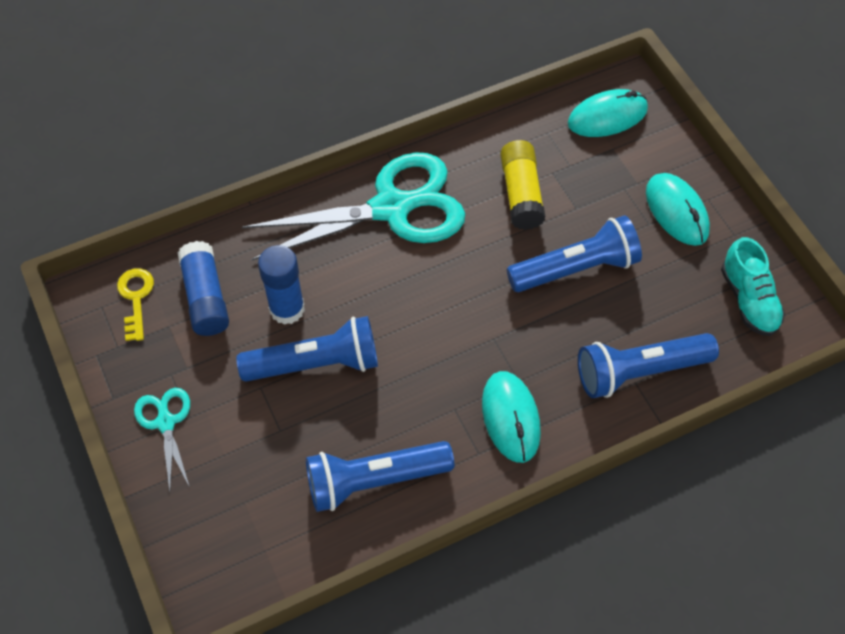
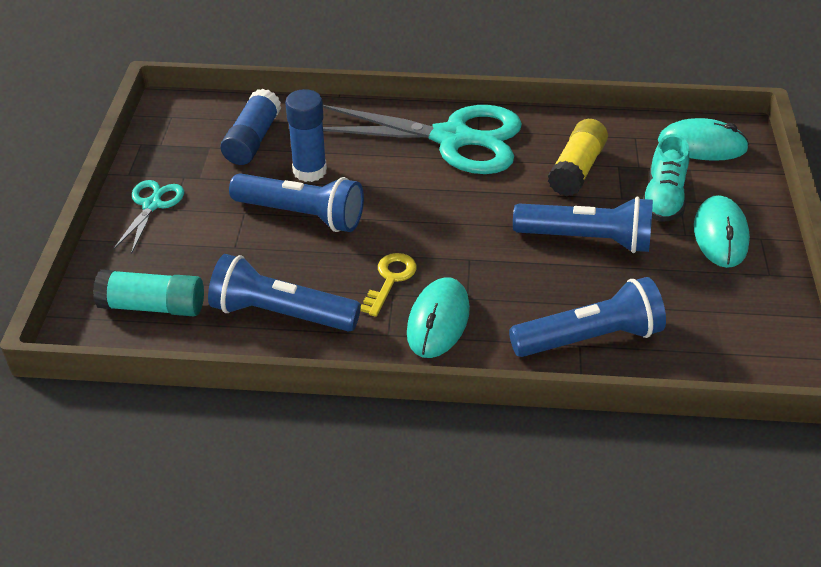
camera: 30 degrees right, 15 degrees down
(136, 298) = (200, 121): yellow key -> yellow key (390, 280)
(254, 534) = (153, 306): none -> turquoise glue stick
(639, 371) = (589, 338): blue flashlight -> blue flashlight turned 150 degrees clockwise
(748, 300) = (747, 329): turquoise shoe -> turquoise shoe (663, 198)

